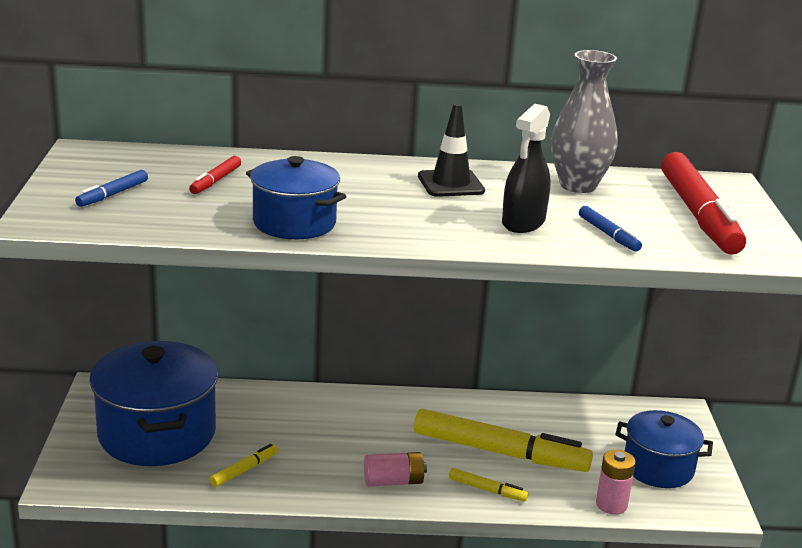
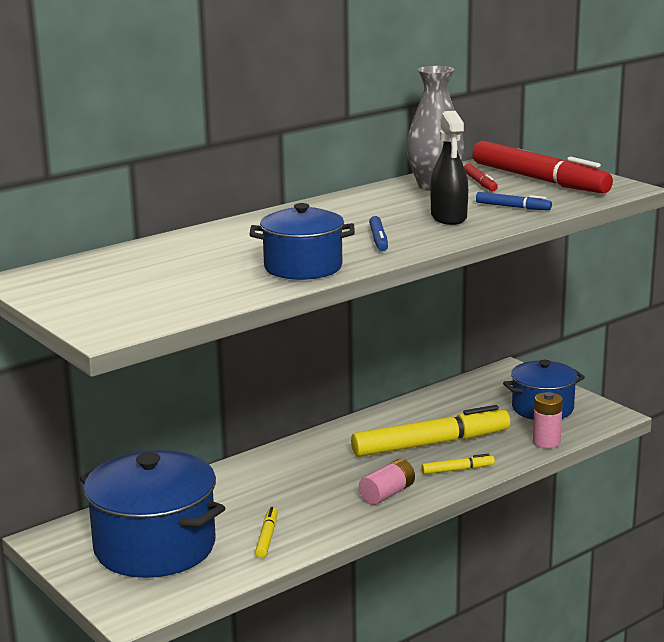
camera: 35 degrees left, 5 degrees down
(113, 194) = (122, 296): blue marker -> blue marker (378, 239)
(216, 181) = (181, 262): red marker -> red marker (480, 183)
(450, 184) = (352, 211): black traffic cone -> none

